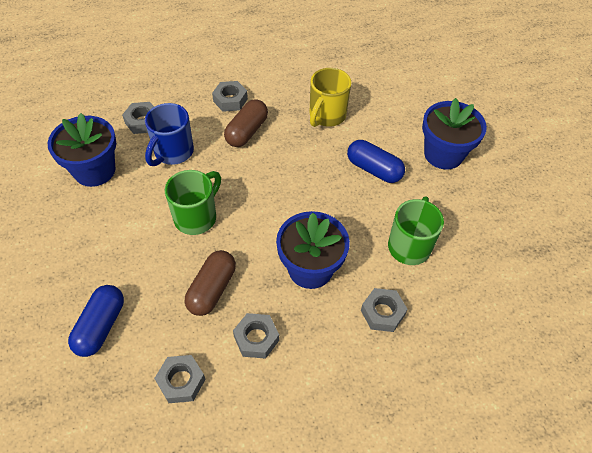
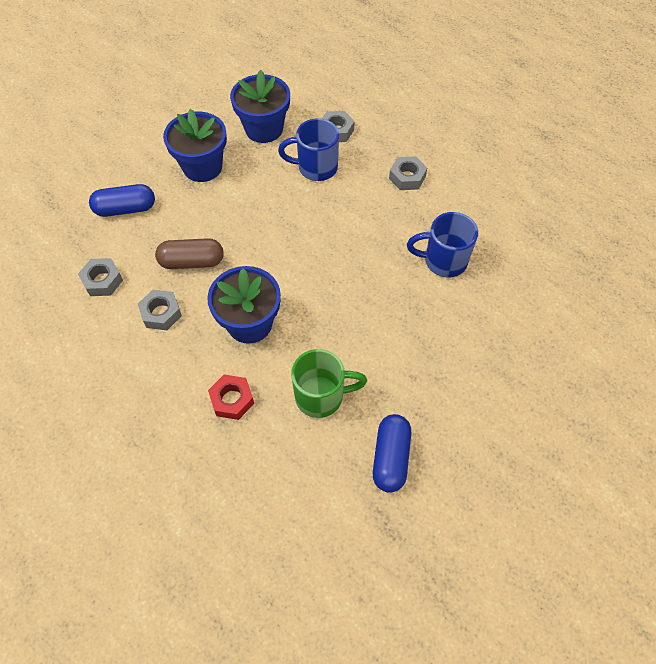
camera: 65 degrees right, 5 degrees up
(196, 217) = (257, 217): green mug -> none
(247, 131) = (376, 207): brown capsule -> none
(326, 116) = (443, 261): yellow mug -> blue mug
(374, 169) = (399, 330): blue capsule -> blue capsule (390, 457)
(382, 313) = (232, 400): grey nut -> red nut
(443, 154) = (465, 387): blue flower pot -> blue flower pot (202, 167)

